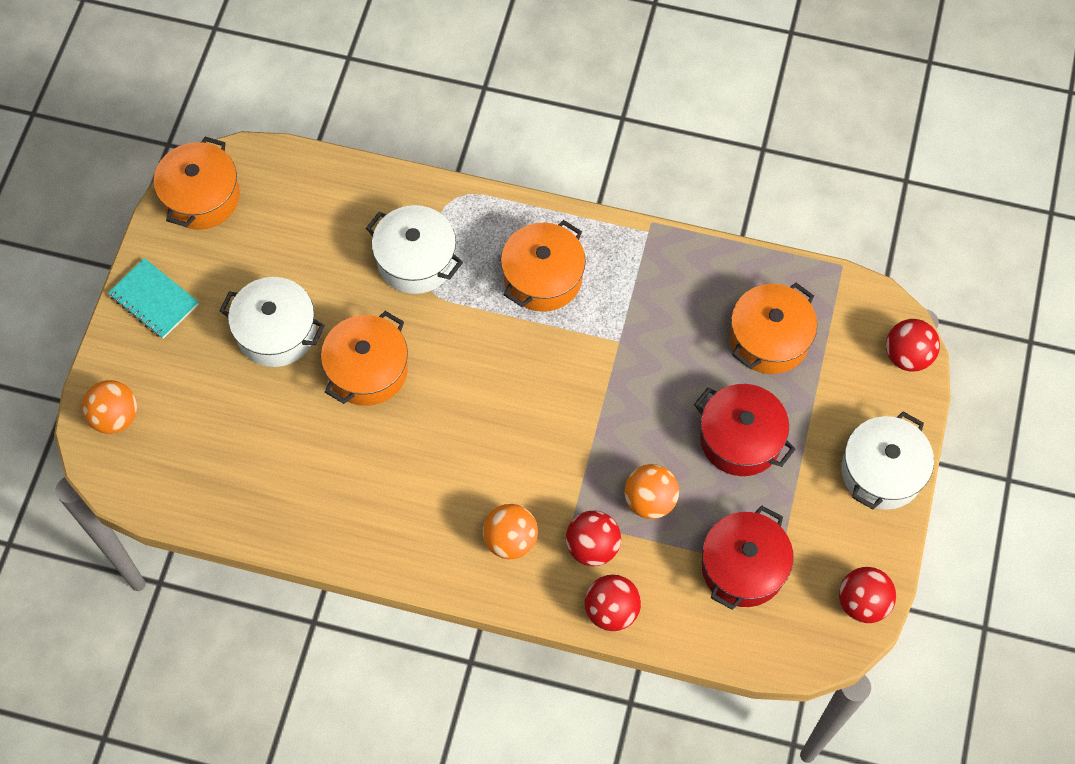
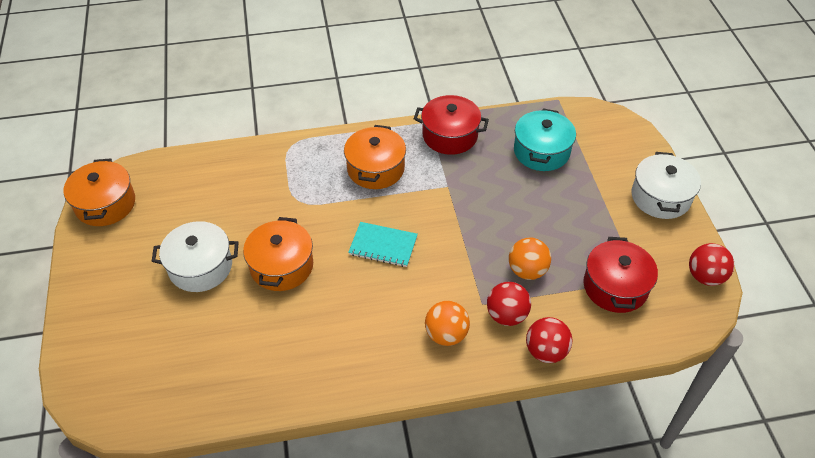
camera: 25 degrees left, 15 degrees down
(115, 417) = (93, 372): orange ball -> none
(154, 300) = (94, 280): turquoise notebook -> turquoise notebook (383, 246)
(416, 260) = (282, 188): white pot -> none
(740, 439) = (561, 212): red pot -> red pot (450, 135)
(769, 339) = (541, 151): orange pot -> turquoise pot
(907, 356) = (629, 131): red ball -> none

